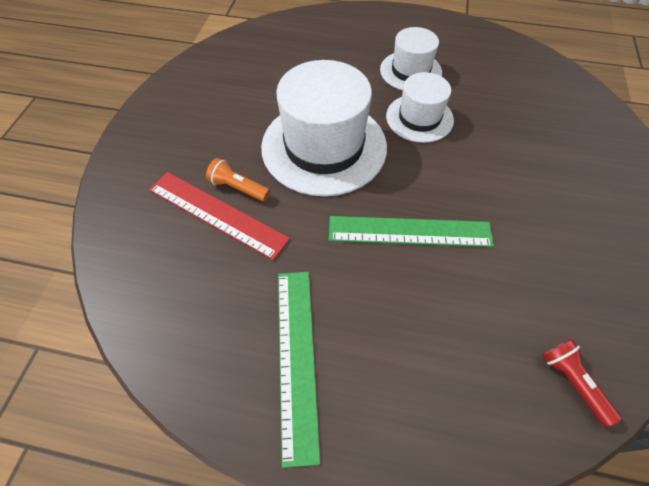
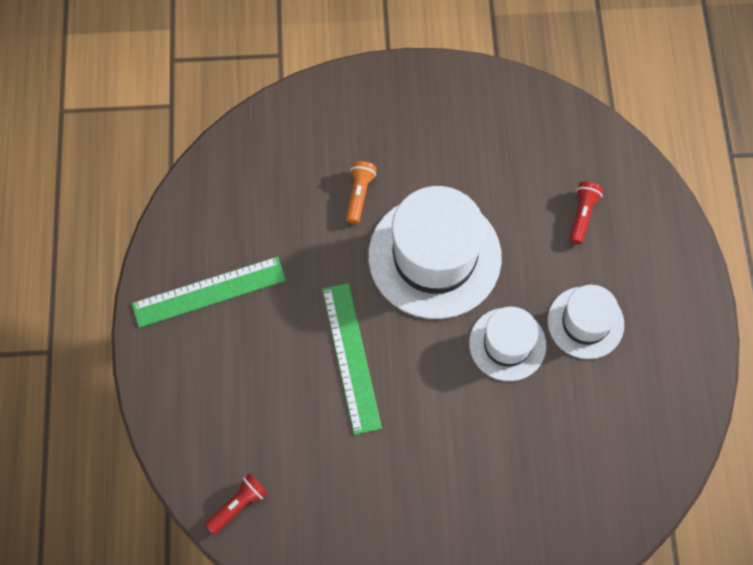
camera: 75 degrees right, 10 degrees up
(217, 214) = (325, 187): red ruler -> none
(320, 54) = (582, 215): none -> red flashlight

